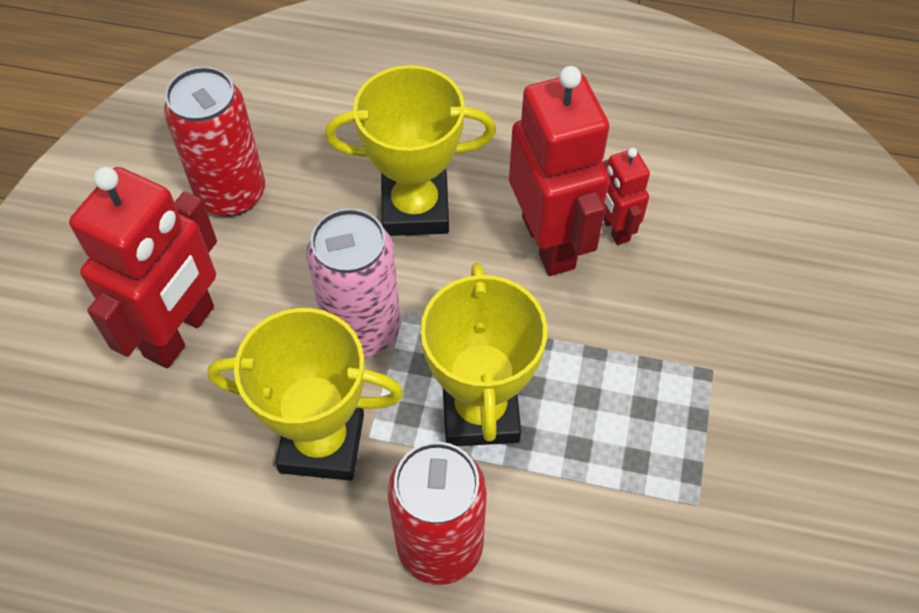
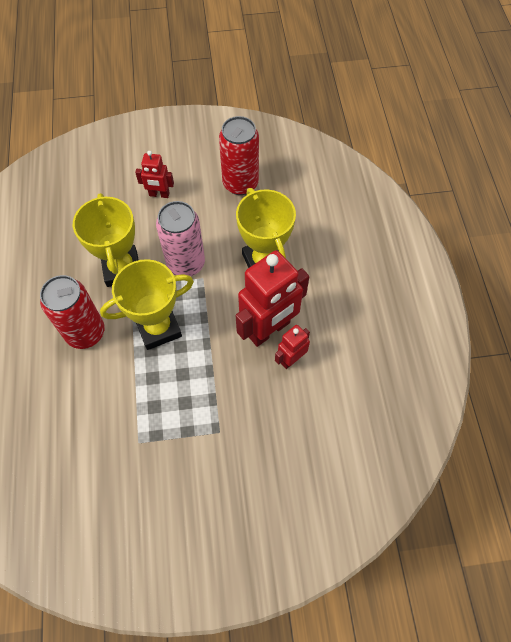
camera: 70 degrees right, 5 degrees up
(180, 332) = (159, 194): red robot -> red robot, size x0.51

